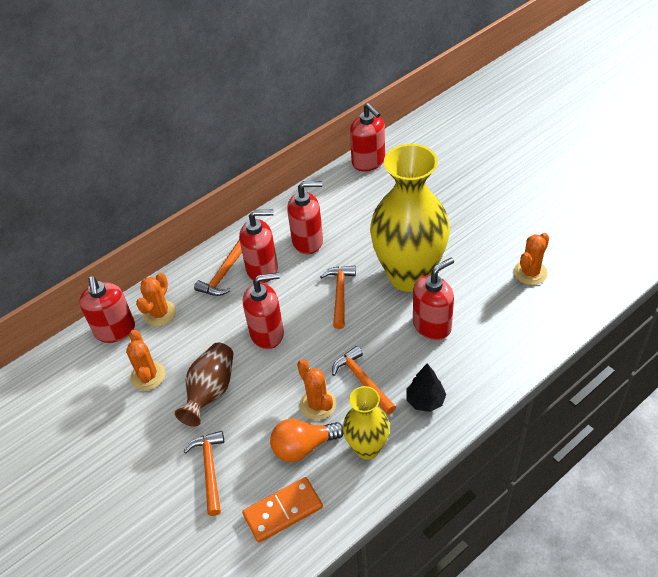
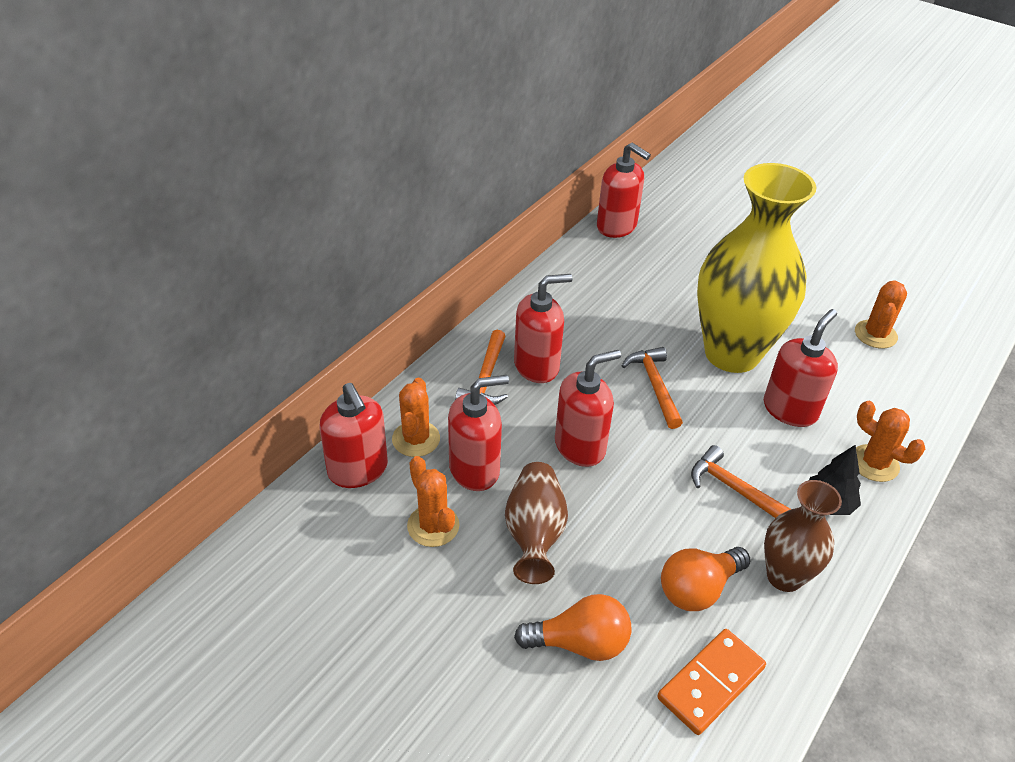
camera: 20 degrees left, 5 degrees down
(209, 469) = (580, 643): orange hammer -> orange light bulb
(308, 241) = (582, 325): red soap dispenser -> red soap dispenser (475, 469)
(318, 404) = (691, 529): orange cactus -> orange cactus (874, 463)
(367, 448) = (784, 576): yellow vase -> brown vase

